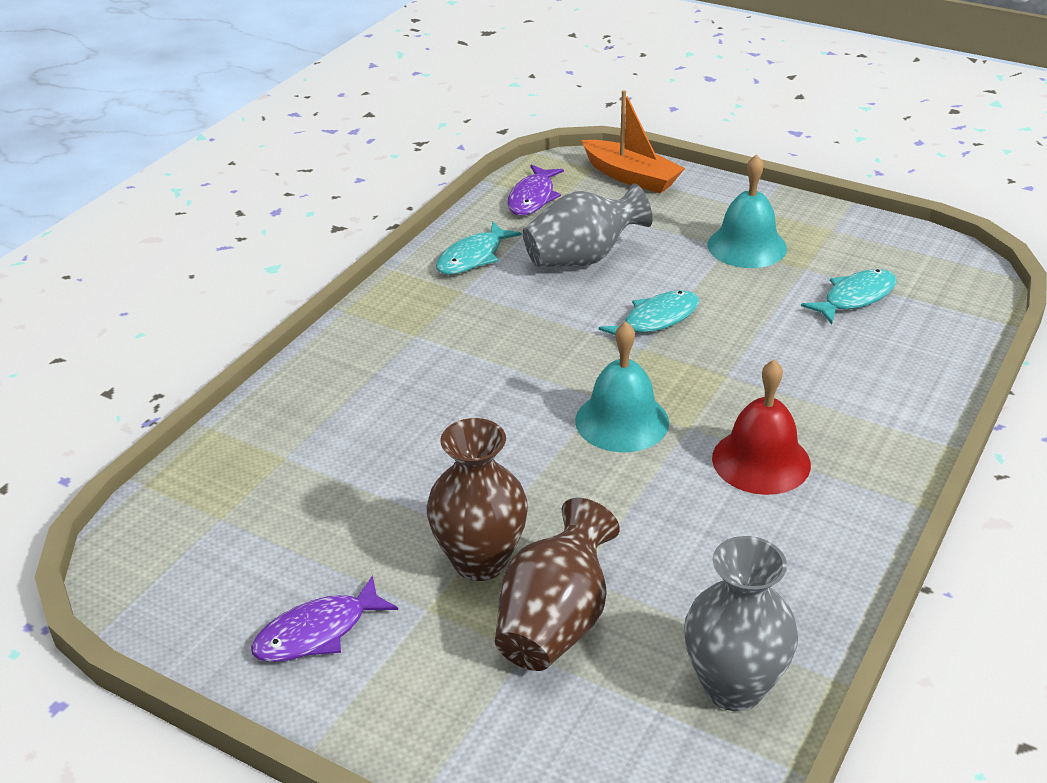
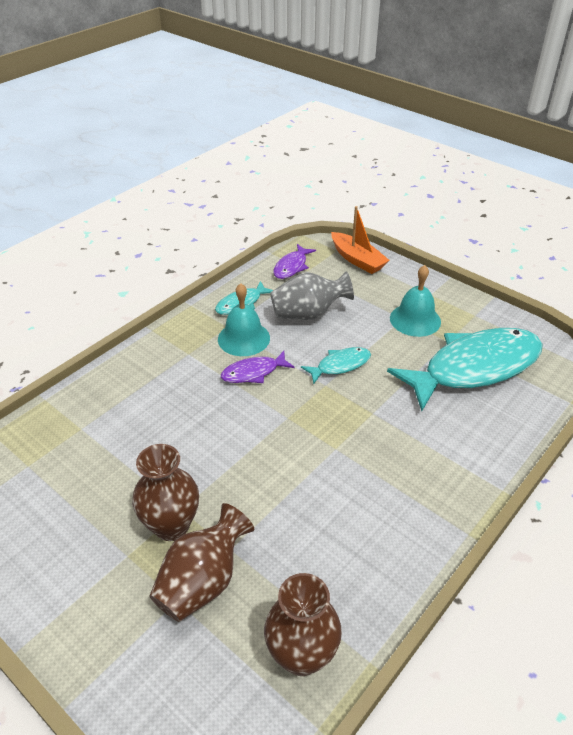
camera: 10 degrees right, 5 degrees up
(318, 632) = (55, 560): purple fish -> purple fish (253, 372)
(622, 421) = (294, 436): turquoise bell -> turquoise bell (243, 338)
(733, 686) = (301, 655): grey vase -> brown vase
(761, 461) = (374, 482): red bell -> none
(855, 298) = (474, 368): turquoise fish -> turquoise fish, size x2.24

